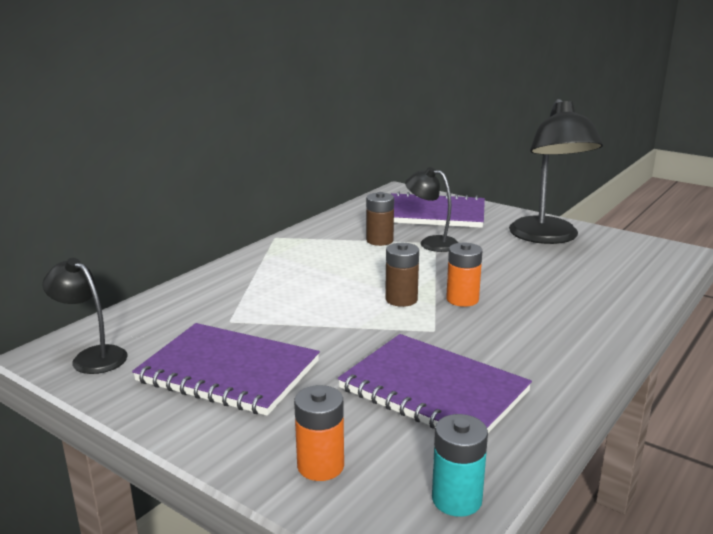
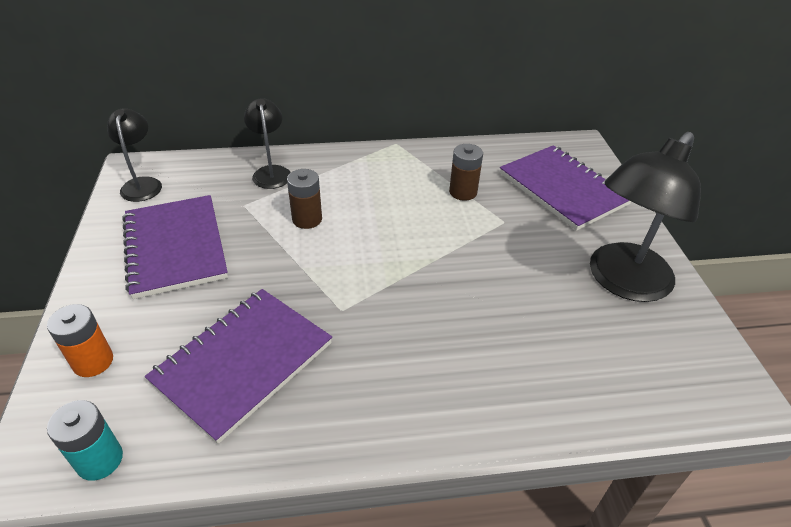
camera: 45 degrees right, 20 degrees up
(401, 299) = (372, 263): brown battery -> brown battery (307, 219)
(431, 243) = (500, 220): black lamp -> black lamp (271, 172)
(433, 390) = (243, 363): purple notebook -> purple notebook turned 45 degrees clockwise
(462, 299) = (414, 296): orange battery -> none

